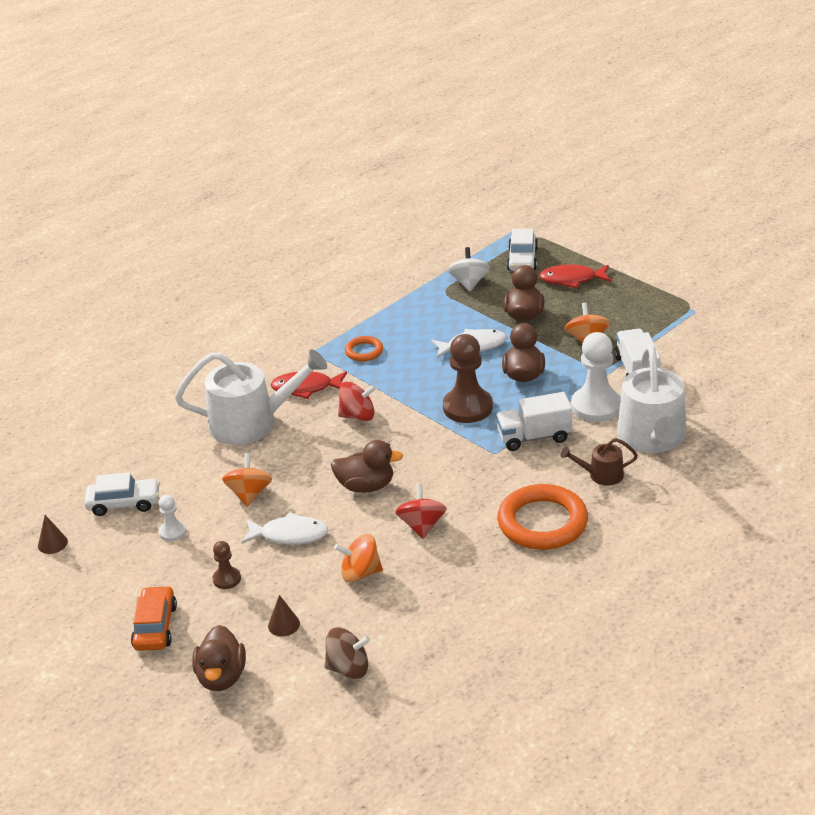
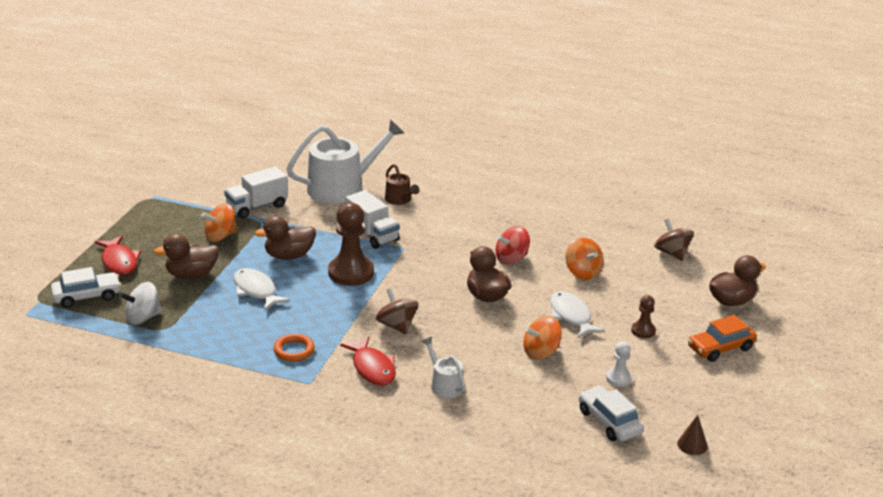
camera: 120 degrees left, 5 degrees down
(251, 422) = (444, 385): white watering can -> white watering can, size x0.48
(284, 624) = (661, 290): brown cone -> none
(358, 416) = (397, 326): red spinning top -> brown spinning top
(542, 522) = (469, 212): orange ring -> none
(596, 406) = (315, 216): white pawn -> none

